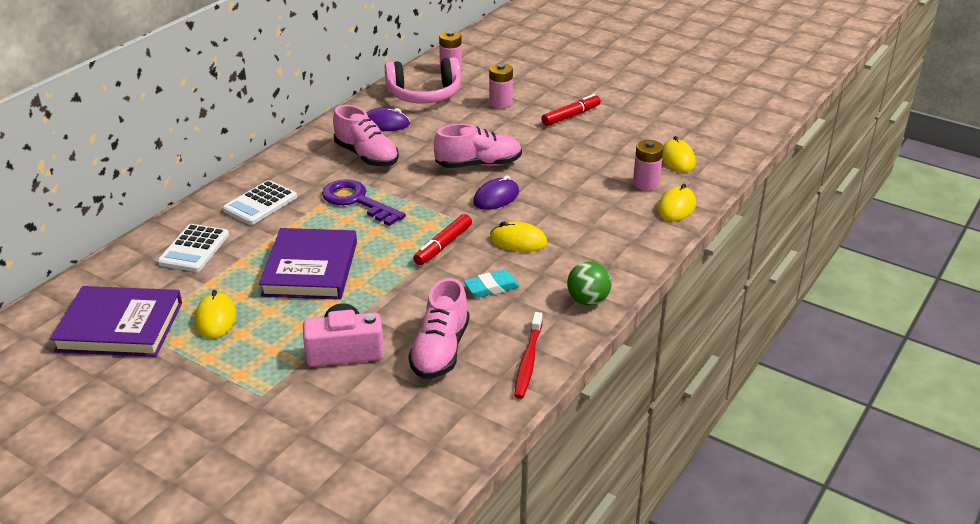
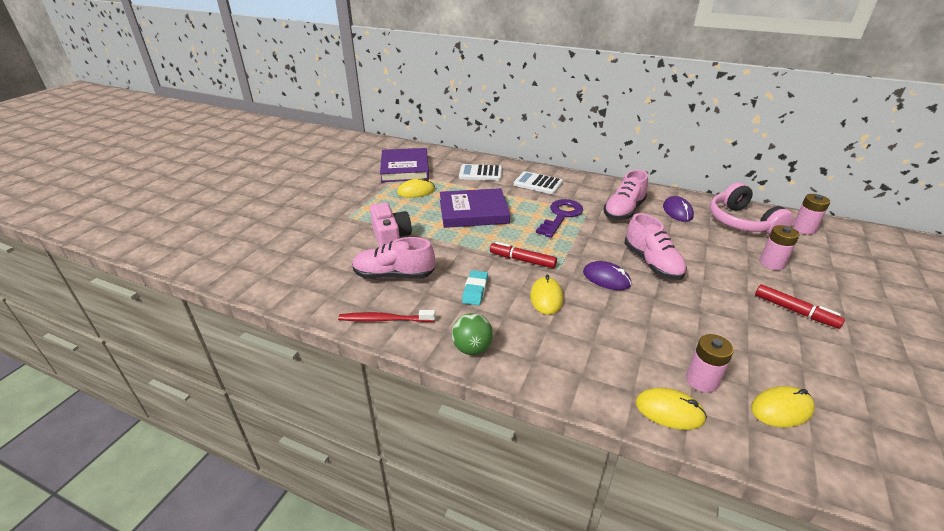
camera: 80 degrees right, 0 degrees up
(491, 287) = (475, 290): turquoise eraser -> turquoise eraser turned 45 degrees clockwise

